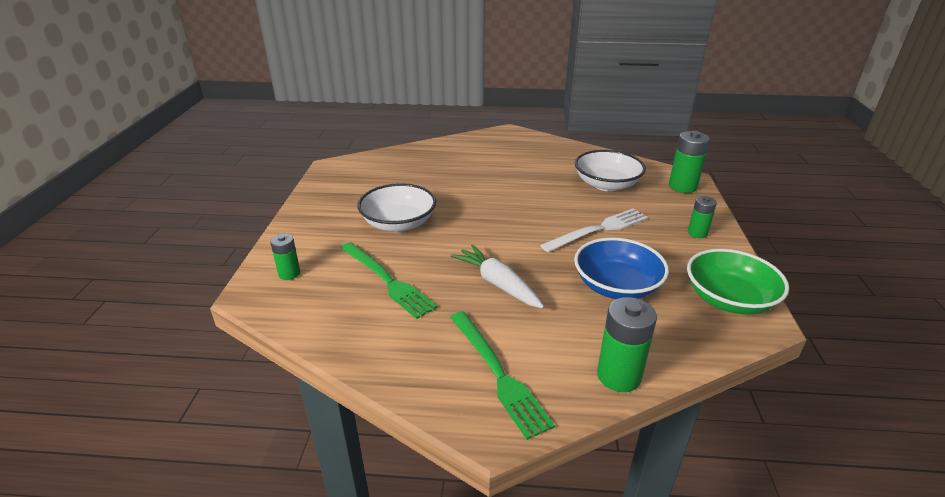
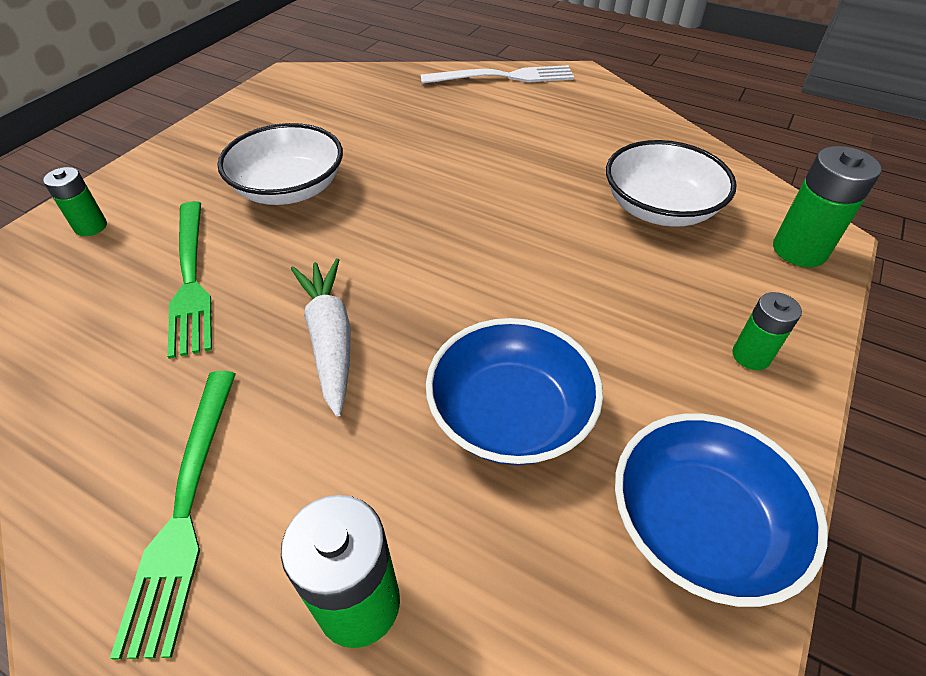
camera: 25 degrees right, 15 degrees up
(599, 230) = (573, 291): white fork -> white fork (503, 77)
(729, 299) = (698, 525): green bowl -> blue bowl

